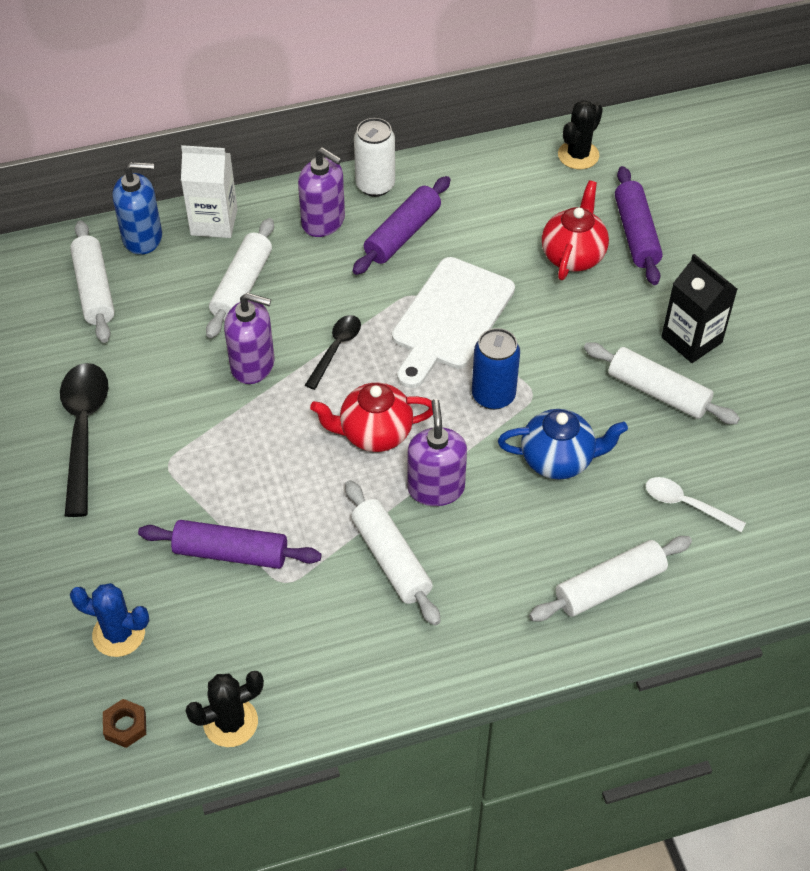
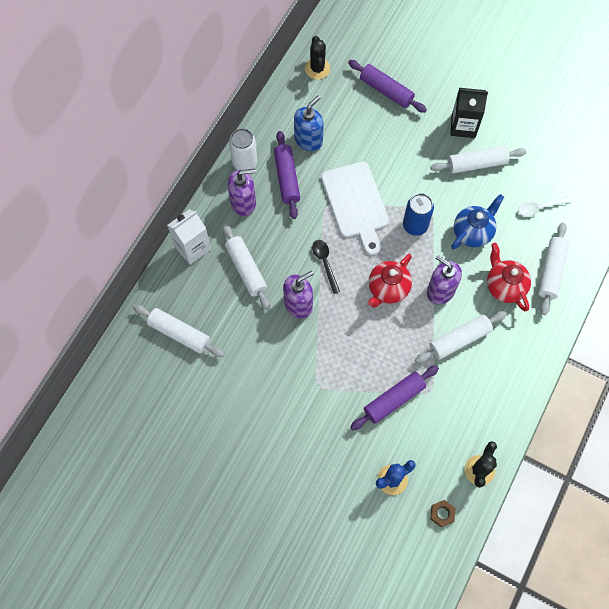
camera: 45 degrees left, 15 degrees up
(83, 431) = (263, 406): black spoon -> none
(143, 237) = (168, 286): blue soap dispenser -> blue soap dispenser (308, 140)
(391, 559) = (459, 340): white rolling pin -> white rolling pin turned 45 degrees counterclockwise
(573, 256) = (372, 125): red teapot -> red teapot (504, 286)

